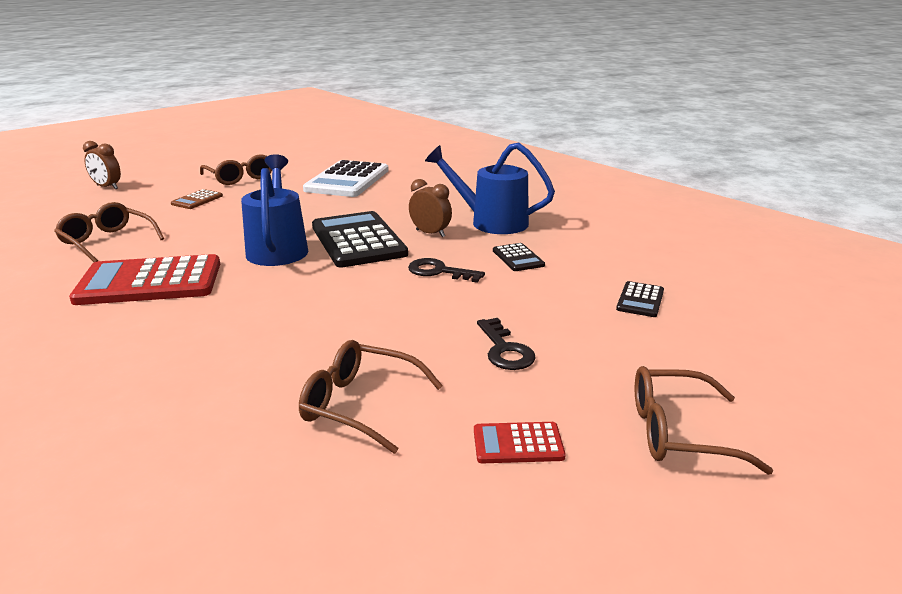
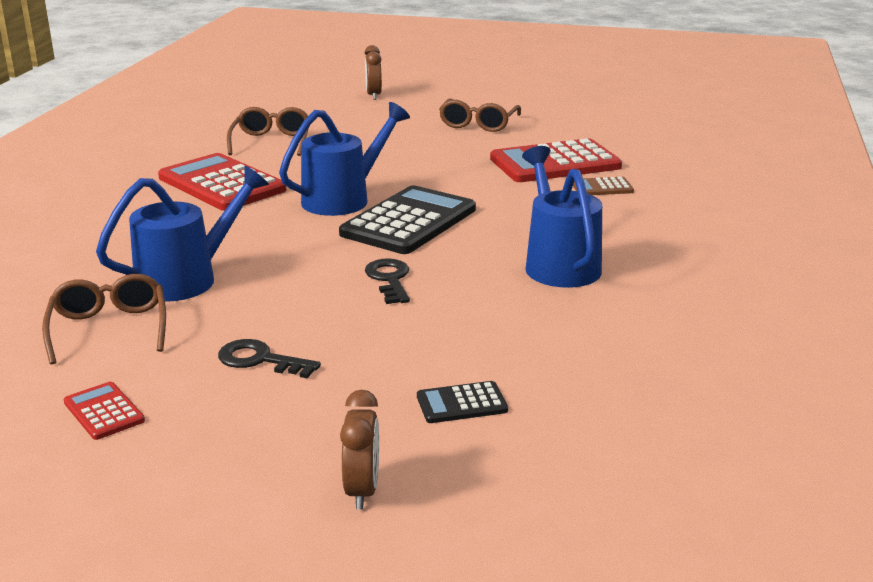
camera: 55 degrees right, 0 degrees up
(197, 200) = (398, 132): brown calculator -> brown calculator (602, 187)
(317, 343) = (188, 279): none -> blue watering can
(347, 180) = (555, 163): white calculator -> red calculator
(430, 233) = (477, 245): brown clock -> brown clock (362, 490)
(505, 350) = (260, 360): black key -> black key turned 75 degrees clockwise
(518, 258) = (479, 306): black calculator -> none
(678, 432) = (184, 488): brown glasses -> none

